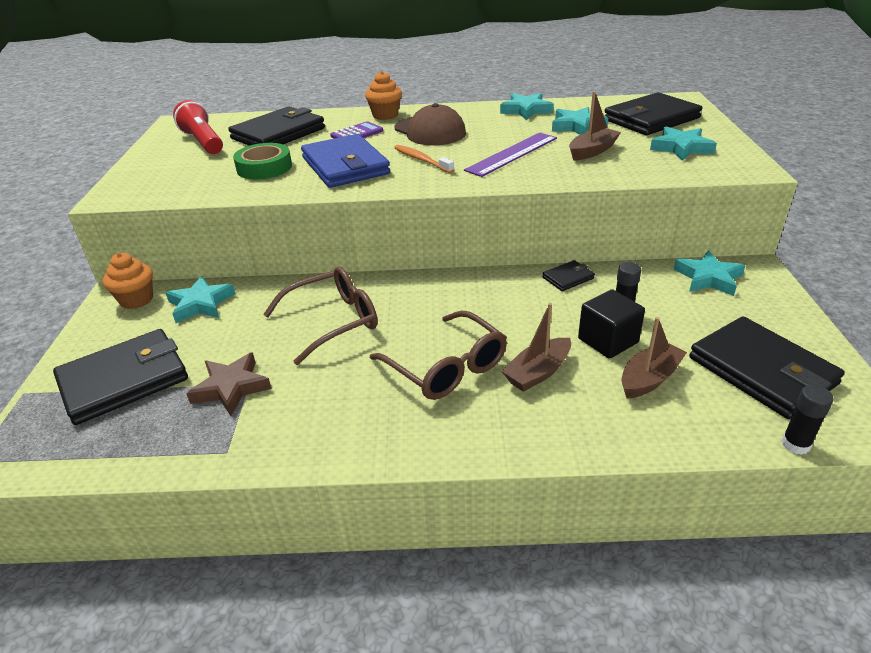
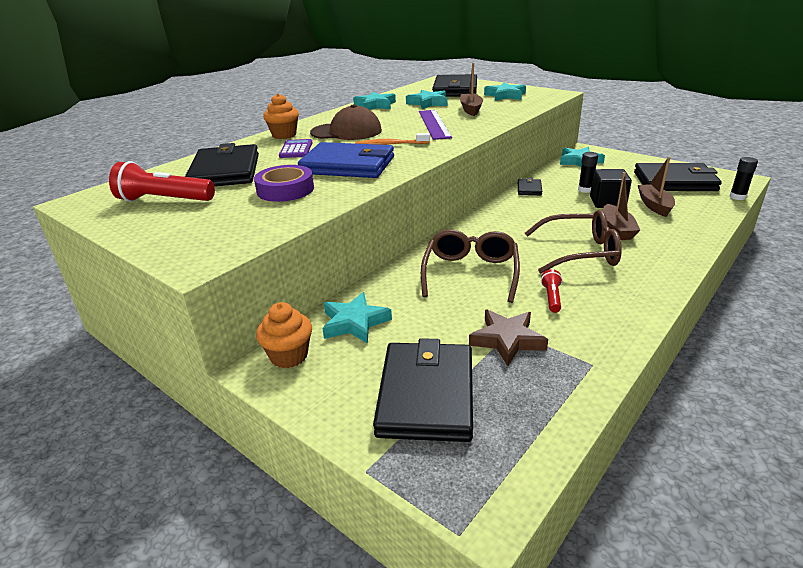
camera: 50 degrees left, 5 degrees down
(264, 167) = (285, 190): green tape -> purple tape
(329, 384) = (551, 298): none -> red flashlight

